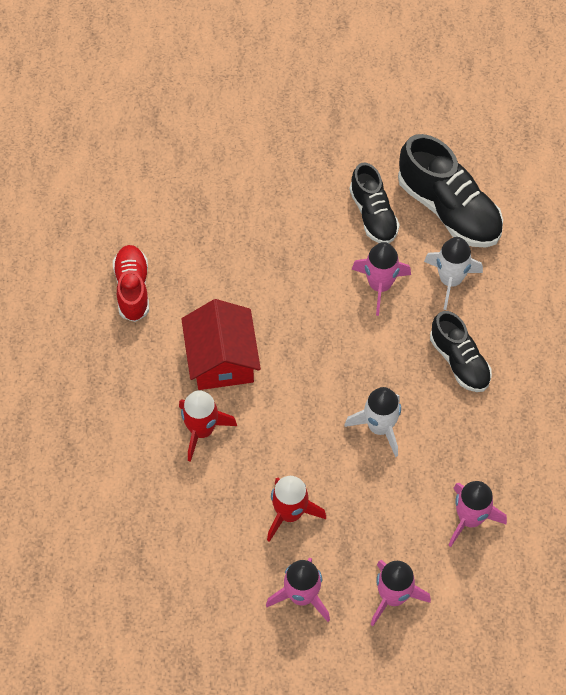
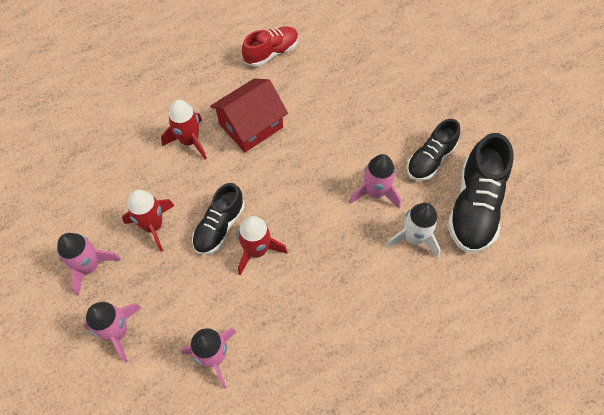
camera: 60 degrees right, 0 degrees up
(379, 427) = (257, 250): white rocket -> red rocket
(459, 361) = (348, 279): black shoe -> black shoe (219, 227)

